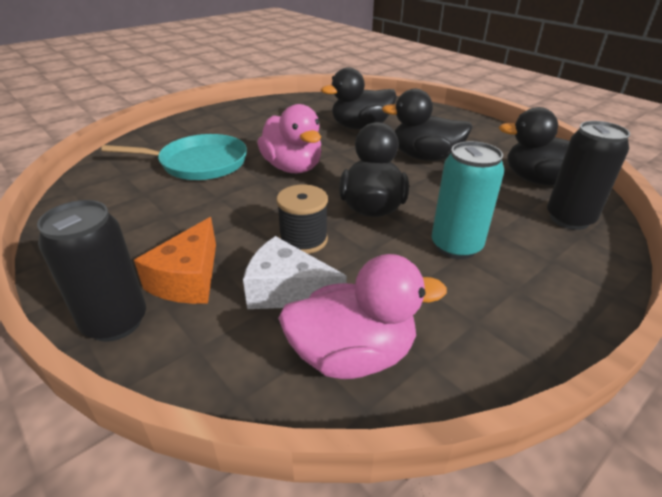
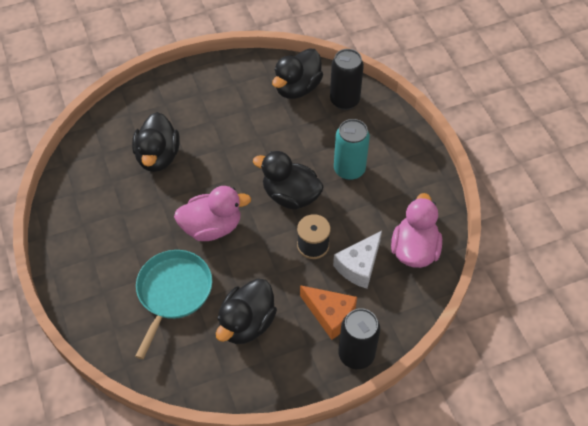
camera: 70 degrees left, 20 degrees up
(425, 157) = (234, 135): black duck -> black duck (247, 323)

